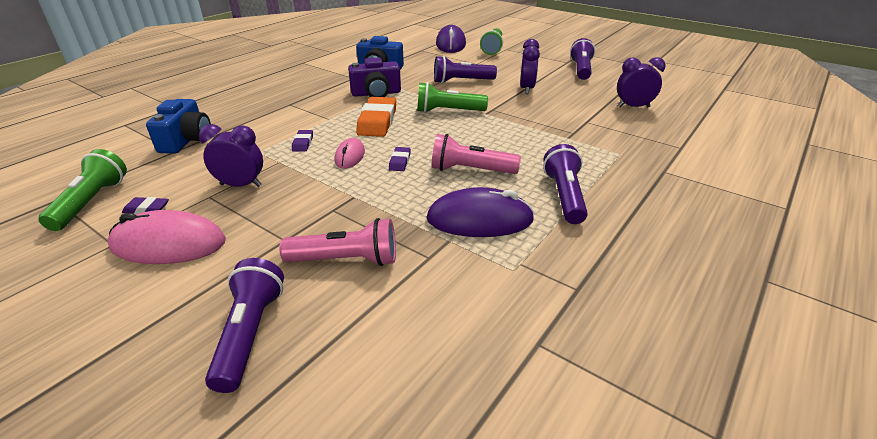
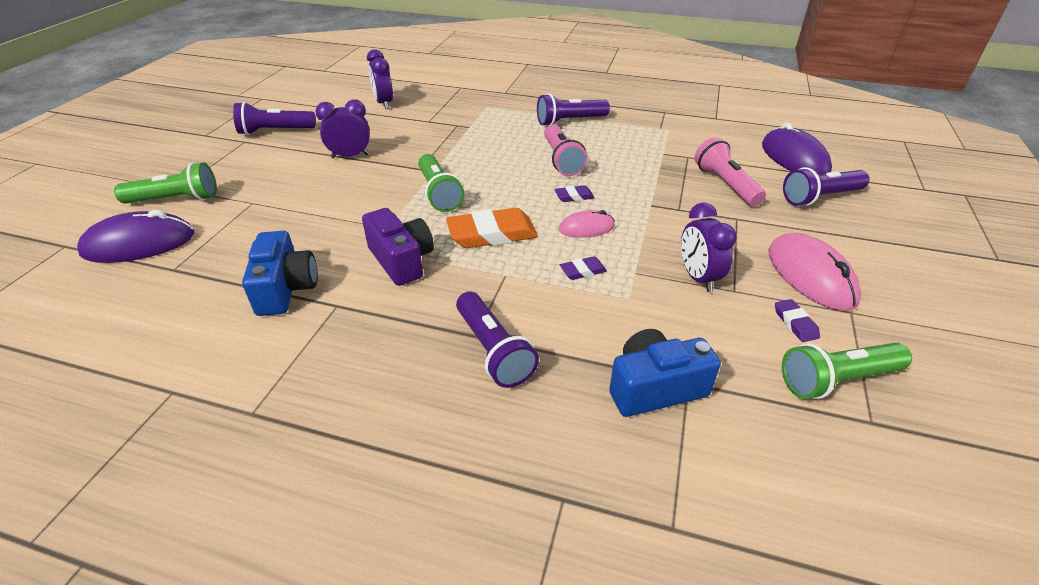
camera: 110 degrees left, 5 degrees up
(461, 81) = (333, 201): purple flashlight -> purple flashlight (493, 351)
(479, 220) = (629, 146): purple mouse -> purple mouse (794, 158)

